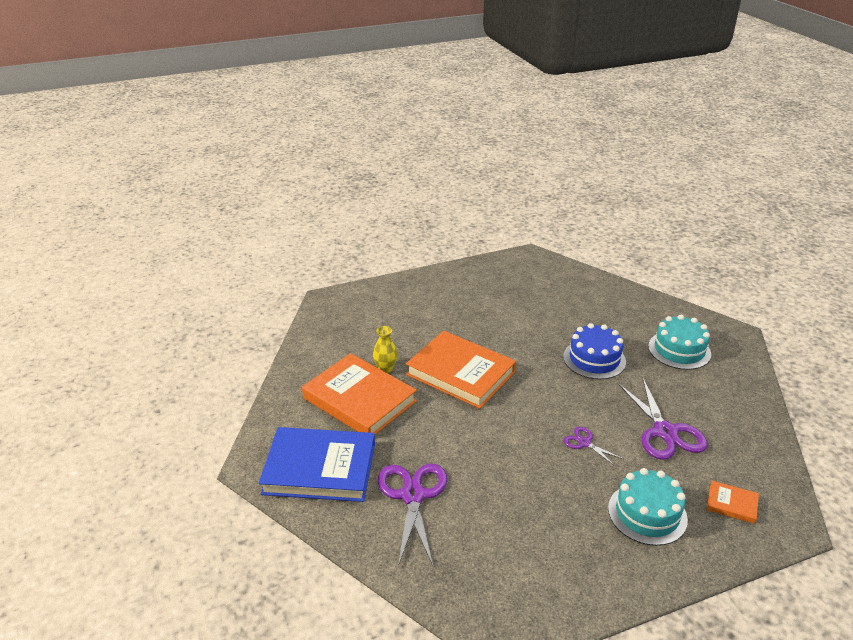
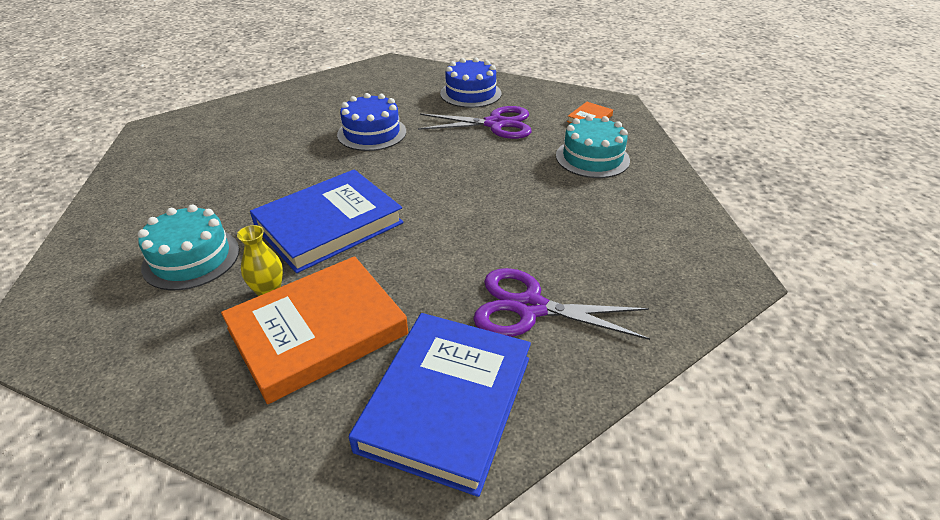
camera: 75 degrees left, 5 degrees up
(460, 373) = (329, 225): orange book -> blue book
(584, 443) = (491, 167): purple scissors -> none
(679, 350) = (391, 90): turquoise cake -> turquoise cake (191, 258)
(715, 403) = (470, 93): none -> blue cake

